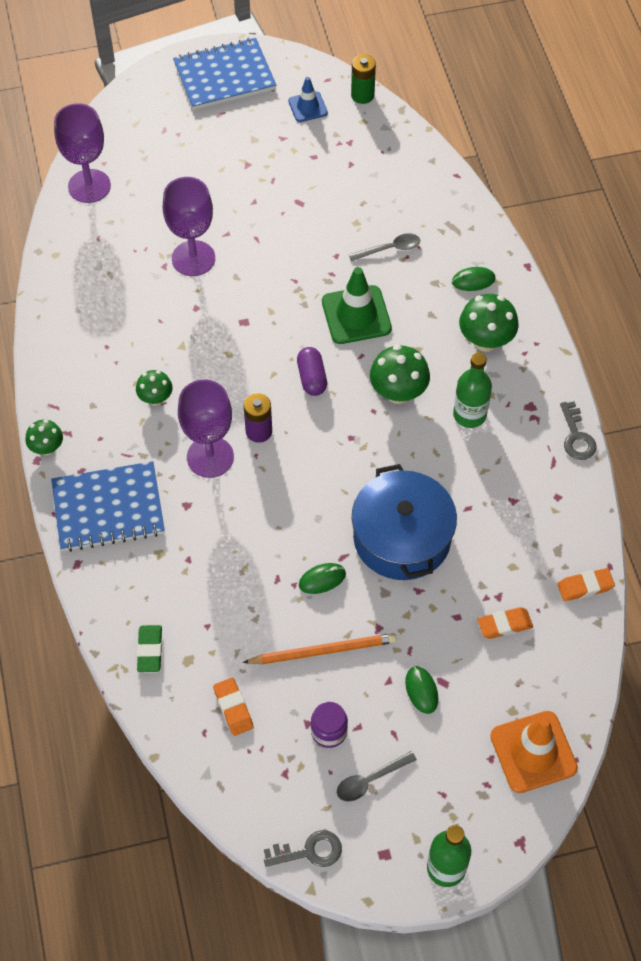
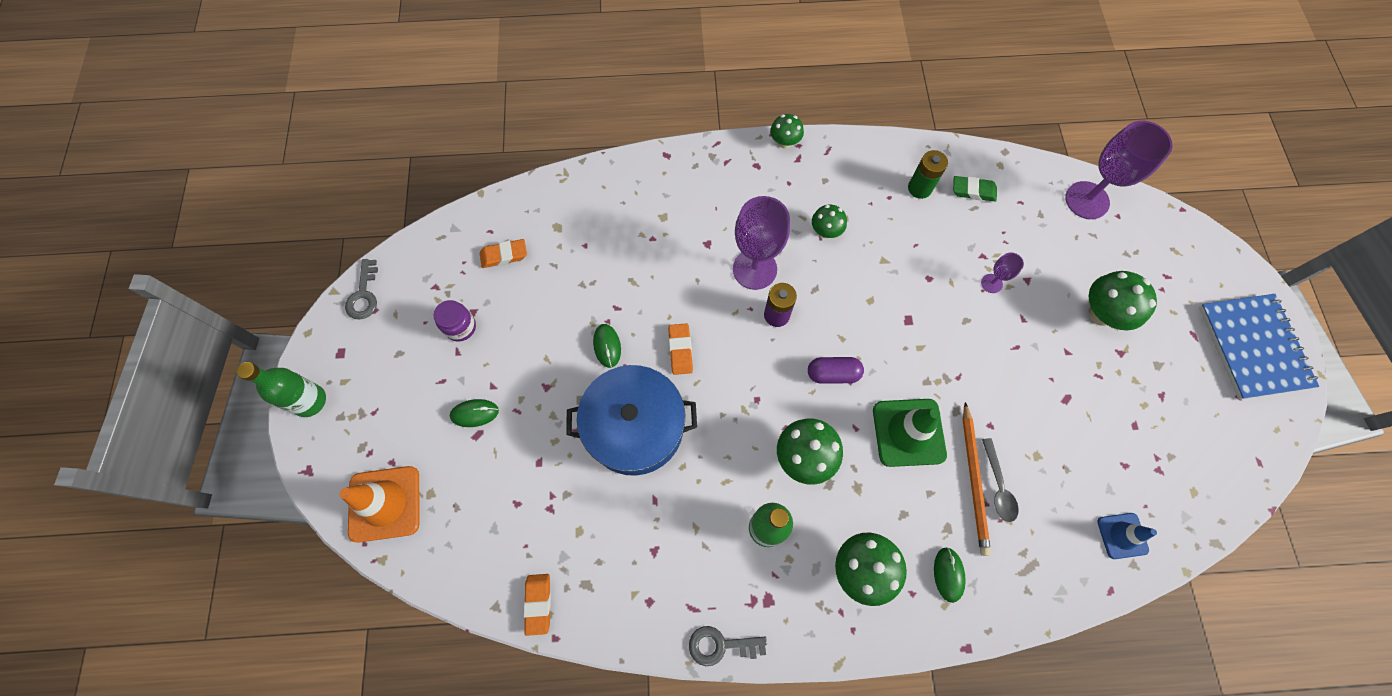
camera: 100 degrees right, 10 degrees up
(108, 508) = (715, 182): blue notebook -> none
(150, 650) = (573, 200): green eraser -> green eraser (973, 191)
(193, 258) = (991, 283): purple goblet -> purple goblet, size x0.47
(211, 177) = (1101, 314): none -> green mushroom
(307, 107) = (1212, 431): blue traffic cone -> blue traffic cone (1122, 535)
(323, 651) = (536, 335): orange pencil -> orange pencil (974, 480)
(362, 95) = (1237, 499): green battery -> green battery (919, 188)
(370, 780) = (406, 353): grey spoon -> none
(504, 625) = (518, 507): orange eraser -> orange eraser (680, 350)

